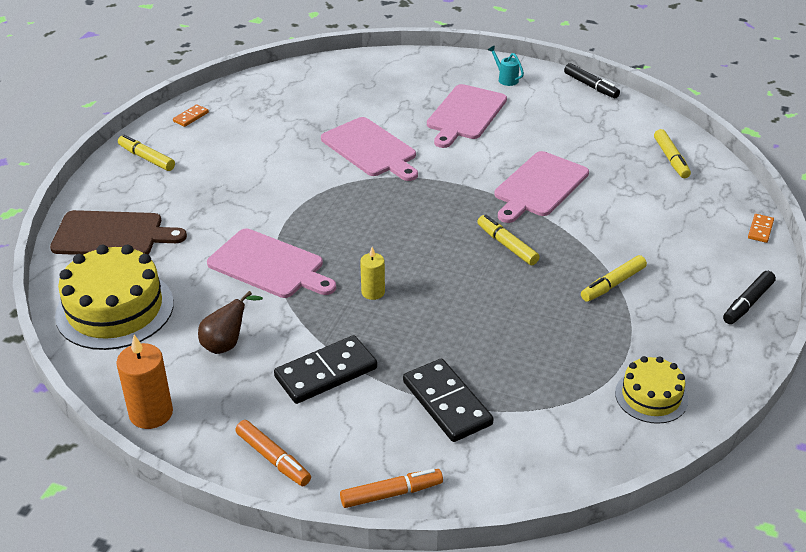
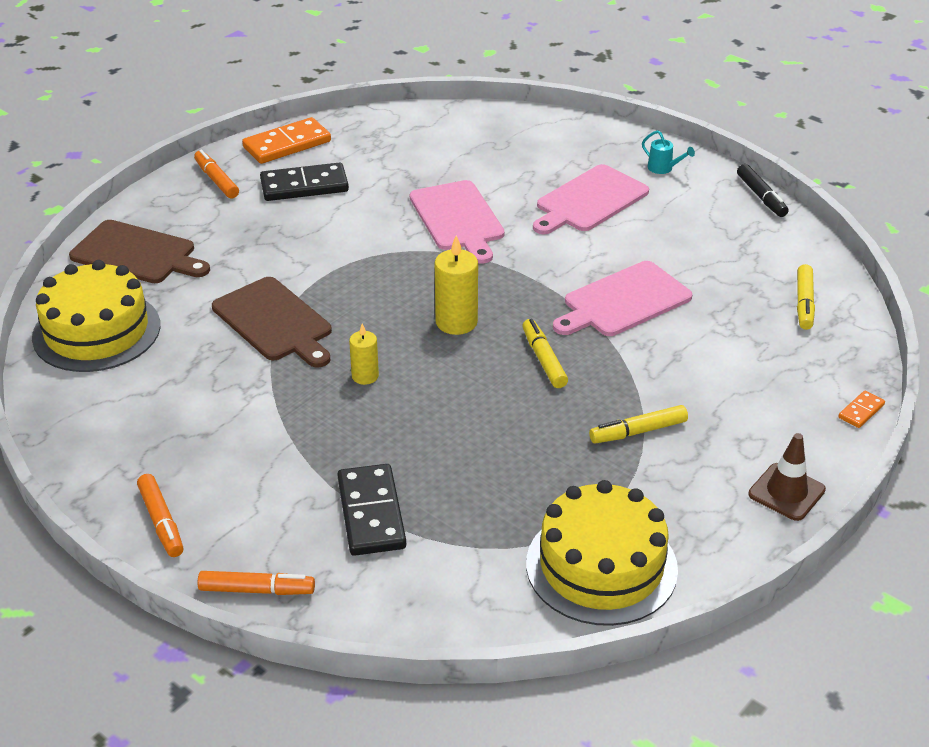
camera: 20 degrees right, 0 degrees up
(146, 158) = (216, 180): yellow marker -> orange marker
(151, 413) = (71, 445): orange candle -> none
(191, 117) = (287, 144): orange domino -> orange domino, size x2.08
(226, 344) = (184, 393): brown pear -> none
(269, 265) = (275, 322): pink cutting board -> brown cutting board
(326, 372) = (265, 448): black domino -> black domino (304, 186)
(420, 231) = (456, 322): none -> yellow candle
(506, 79) = (663, 168): turquoise watering can -> turquoise watering can turned 150 degrees clockwise
(651, 396) = (601, 566): yellow cake -> yellow cake, size x1.75
(747, 303) = (786, 492): black marker -> brown traffic cone

